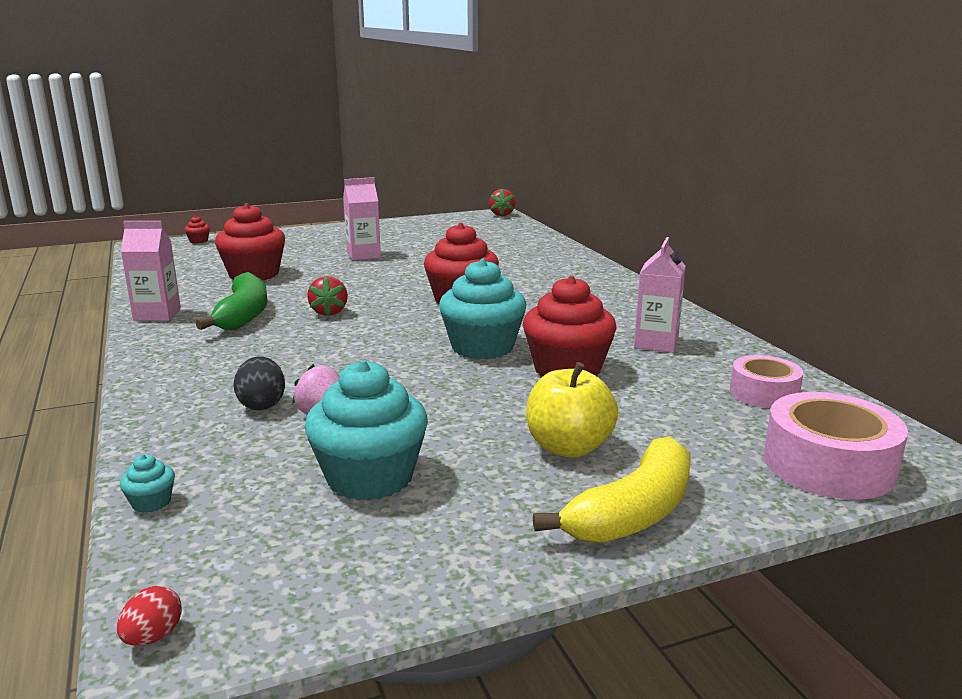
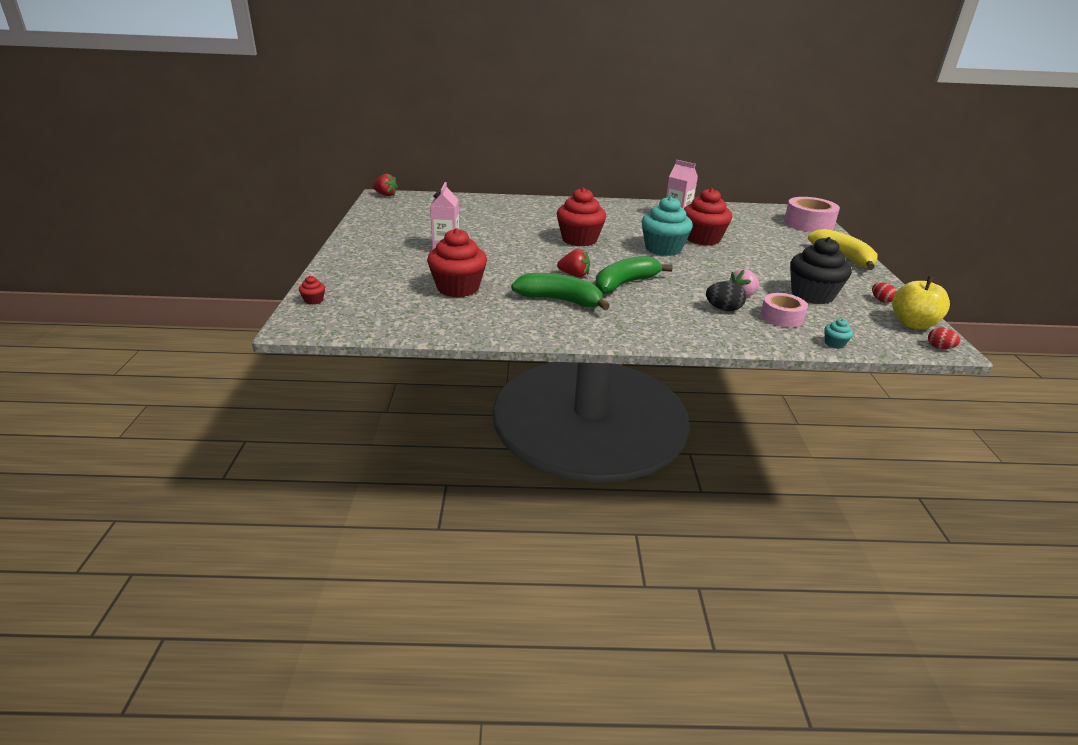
camera: 70 degrees left, 10 degrees up
(157, 314) = (534, 329): pink carton -> none
(319, 339) = (624, 284): none -> green banana
(370, 477) = (812, 295): turquoise cupcake -> black cupcake
(393, 561) = (881, 300): none -> red egg
(568, 447) = (788, 256): yellow apple -> yellow apple (912, 324)
(764, 393) = (742, 215): pink tape -> pink tape (781, 317)

